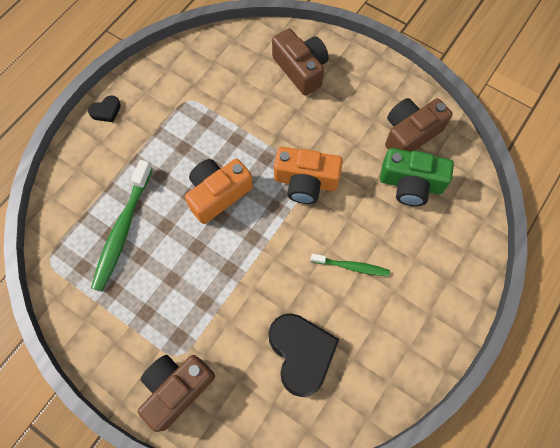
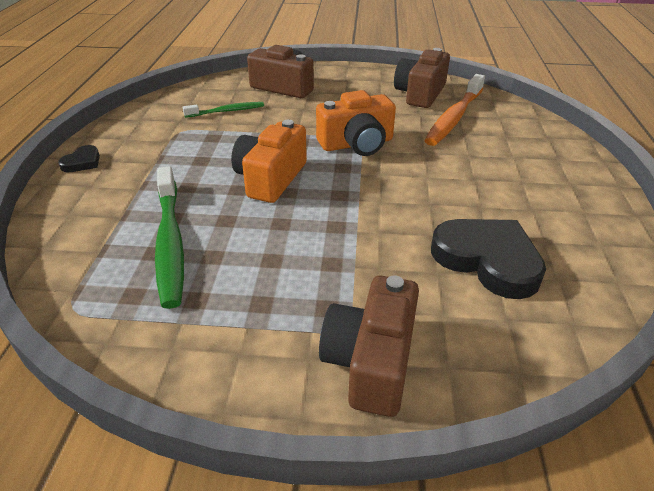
camera: 30 degrees left, 30 degrees down
(351, 266) = (463, 180): green toothbrush -> green toothbrush (227, 111)
(410, 184) = (454, 117): green camera -> orange toothbrush

